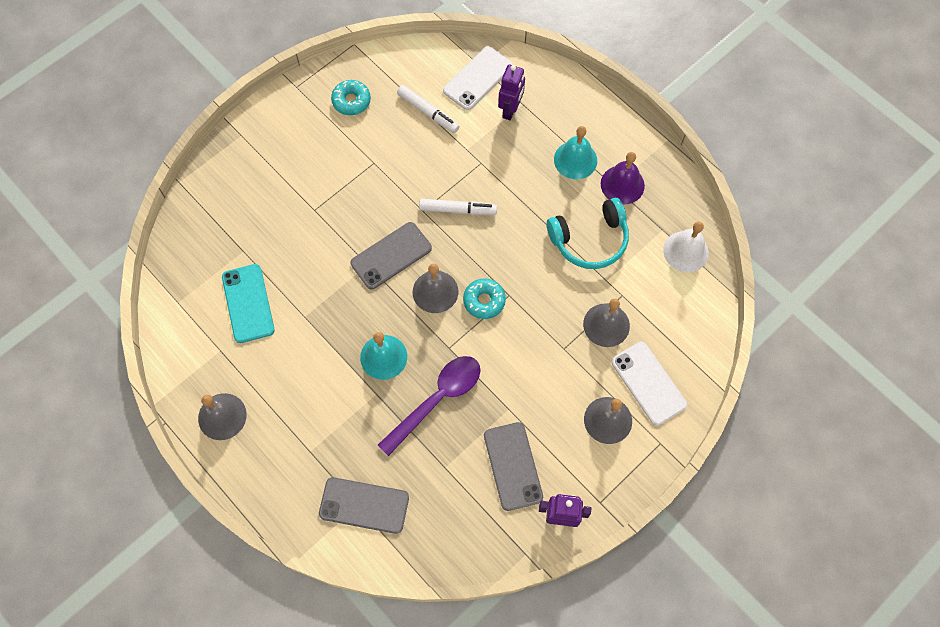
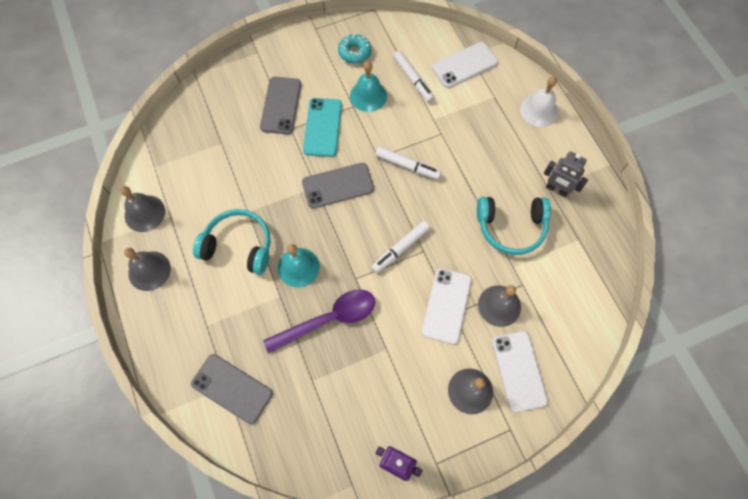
camera: 20 degrees right, 0 degrees up
(248, 303) = (208, 186): turquoise phone -> turquoise phone (322, 127)
(309, 357) = (238, 246): none -> turquoise headphones
(435, 291) = (362, 227): grey bell -> grey bell (145, 213)
(484, 301) = (400, 249): turquoise donut -> white marker
(510, 110) = (482, 98): purple robot -> none
(513, 466) = (371, 401): grey phone -> grey phone (281, 105)
(553, 343) = (446, 305): none -> white phone
(575, 160) = (523, 156): turquoise bell -> turquoise bell (368, 96)
(622, 184) = (556, 189): purple bell -> grey robot
(685, 251) = (593, 265): white bell -> white bell (539, 110)

